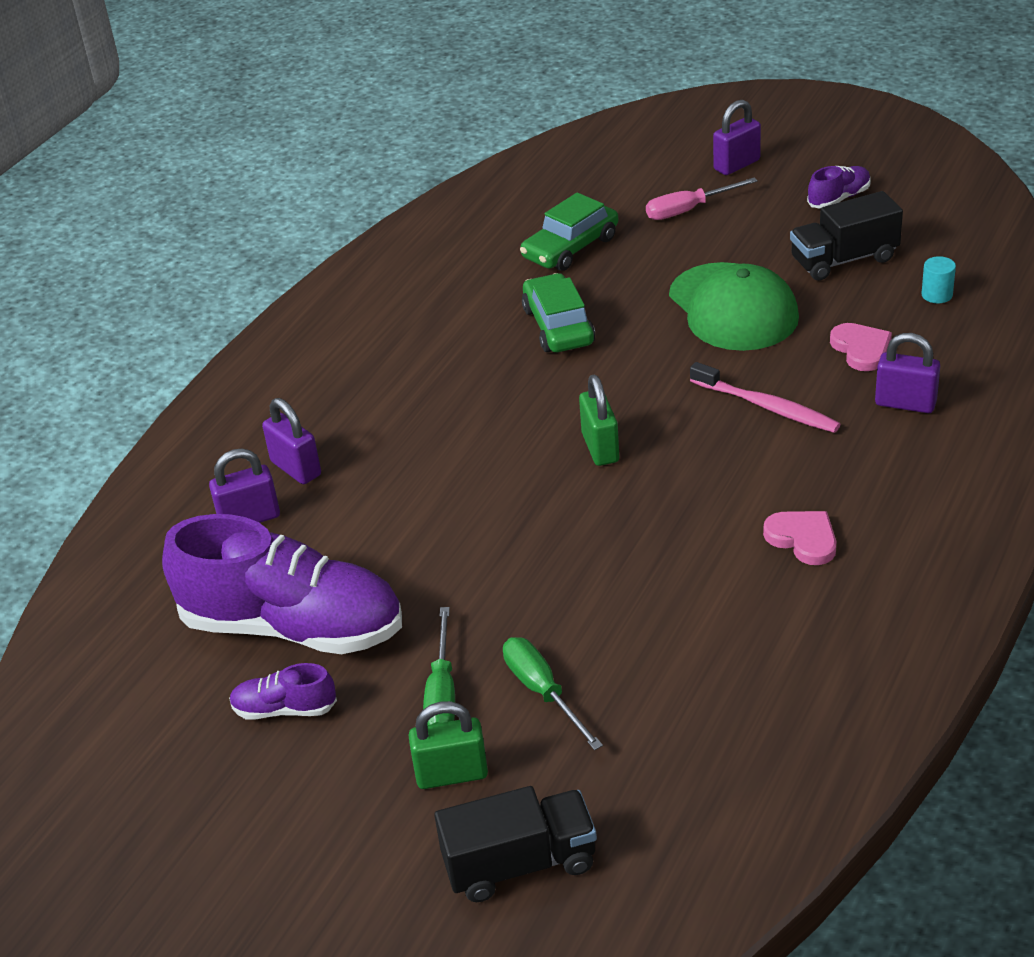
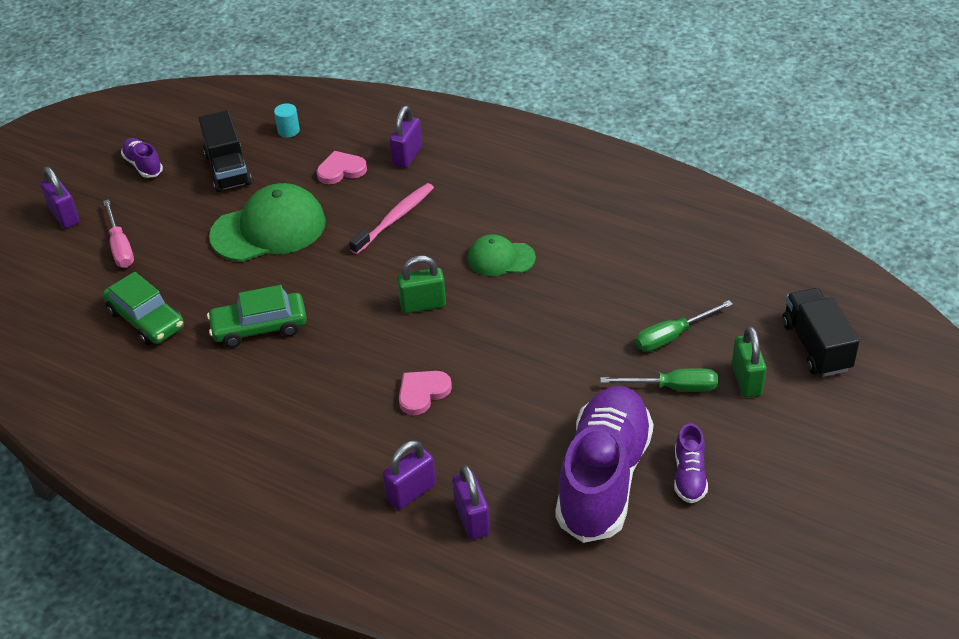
camera: 90 degrees left, 5 degrees up
(695, 510) = (500, 258): none -> green cap
(803, 539) = (536, 211): pink heart -> pink heart (422, 393)

